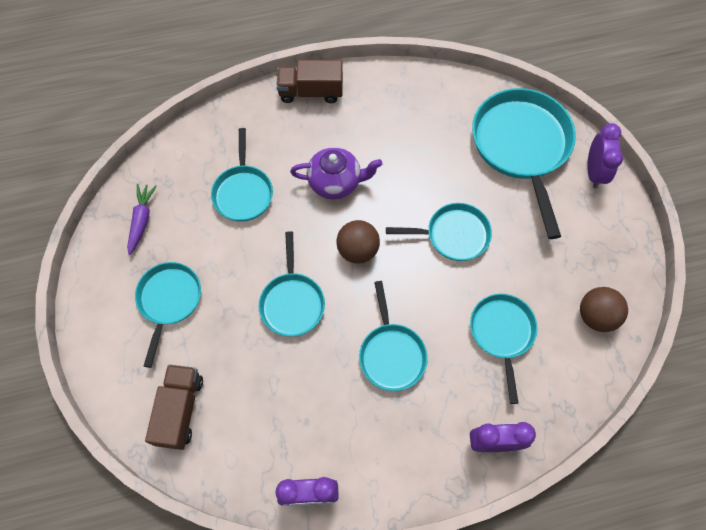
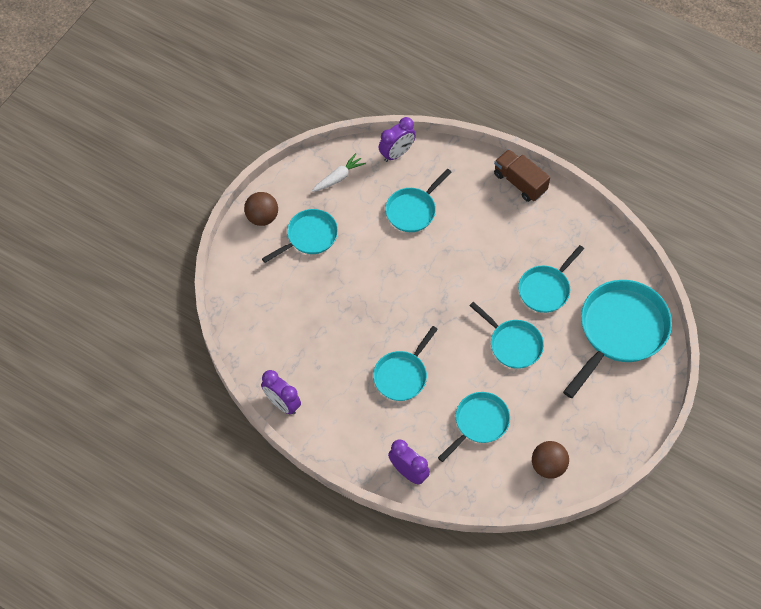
camera: 45 degrees right, 5 degrees down
(142, 220) = (338, 177): purple carrot -> white carrot
(180, 410) = (258, 300): brown truck -> none
(292, 302) = (376, 297): turquoise pan -> turquoise pan (546, 289)
(336, 182) = (475, 251): purple teapot -> none
(358, 250) = (445, 302): brown ball -> brown ball (262, 217)
(594, 172) = (650, 387): purple clock -> purple clock (397, 153)

